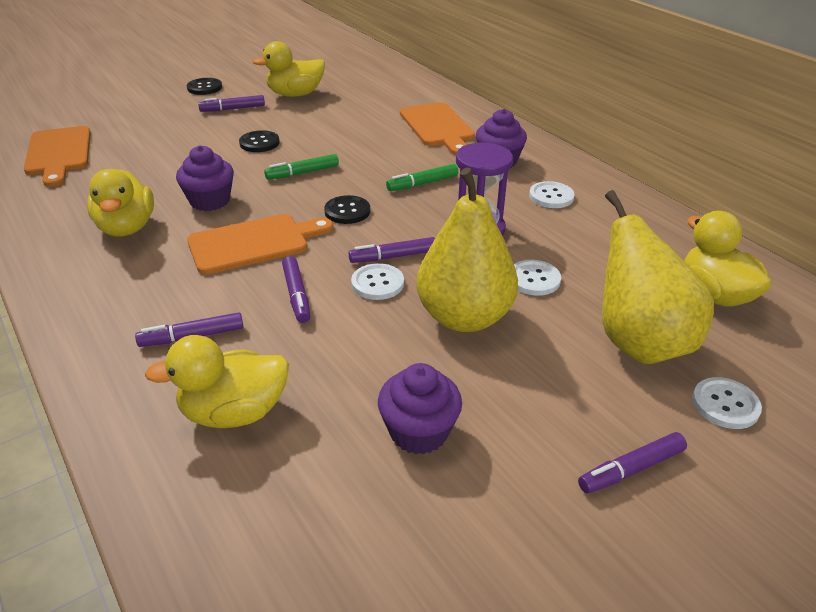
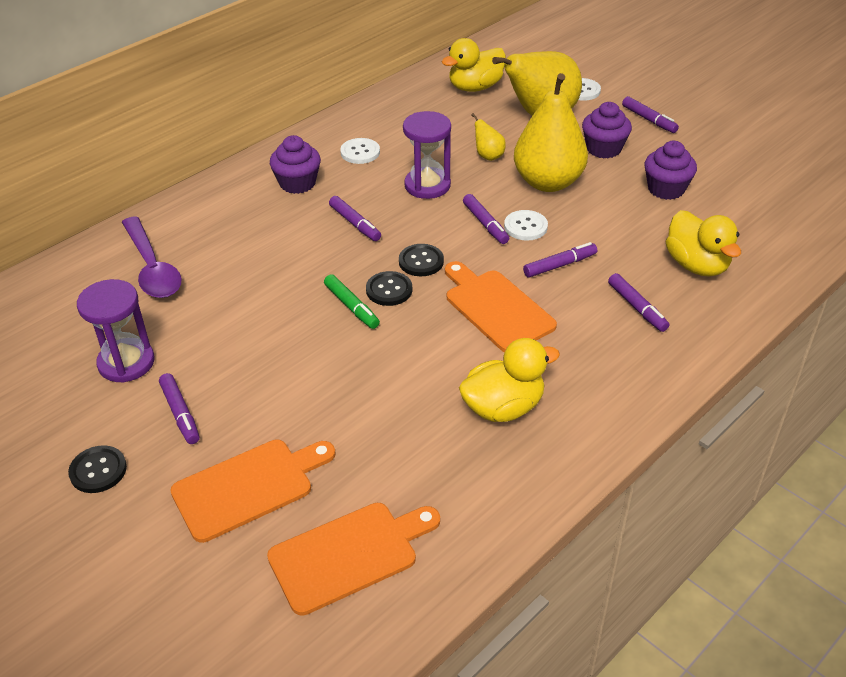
camera: 100 degrees left, 5 degrees up
(210, 201) = (430, 361): purple cupcake -> purple cupcake (603, 149)
(259, 143) = (283, 359): black button -> black button (389, 290)
(295, 94) = (126, 362): yellow duck -> purple hourglass
(395, 102) = (152, 268): none -> purple spoon
(422, 184) = (355, 223): green marker -> purple marker
(437, 127) = (222, 228): orange cutting board -> orange cutting board (248, 487)
(534, 279) = (488, 156): white button -> yellow pear

